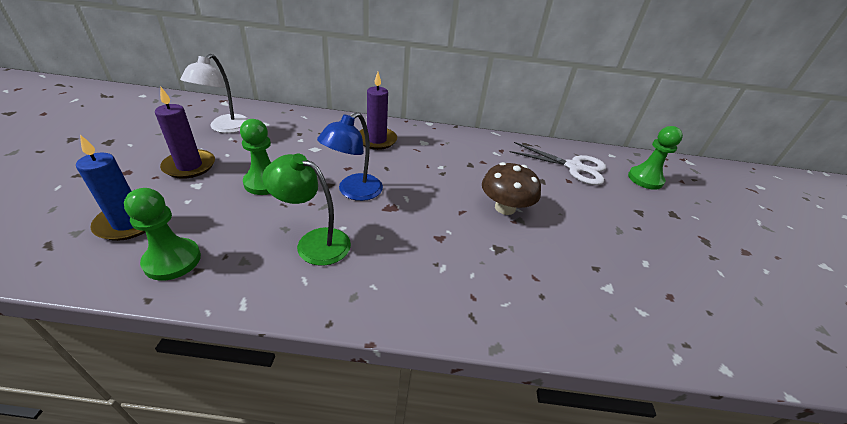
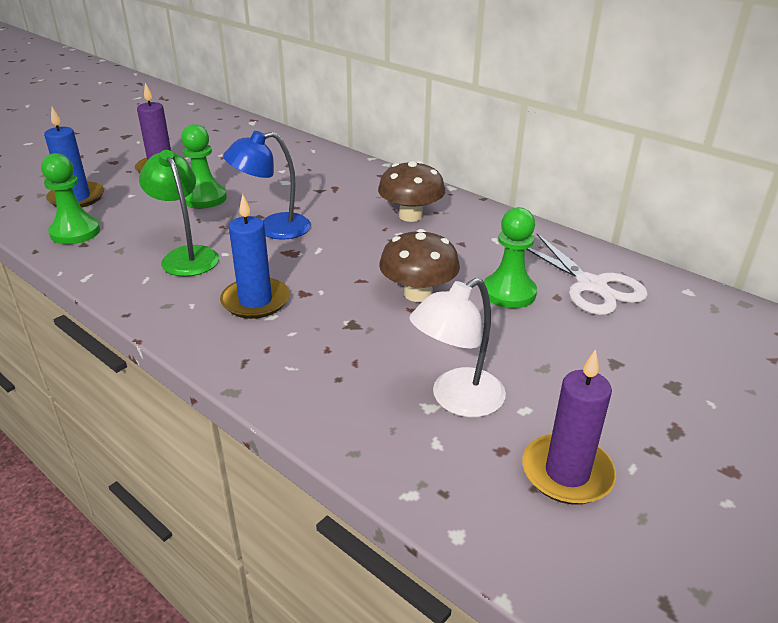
camera: 40 degrees right, 5 degrees down
(225, 128) = (226, 145): white lamp -> white lamp (456, 400)
(376, 140) = (361, 189): purple candle -> purple candle (567, 473)
(417, 260) = (255, 301): none -> blue candle
(431, 151) = (410, 216): none -> brown mushroom
(645, 179) = (698, 334): green pawn -> green pawn (509, 293)

